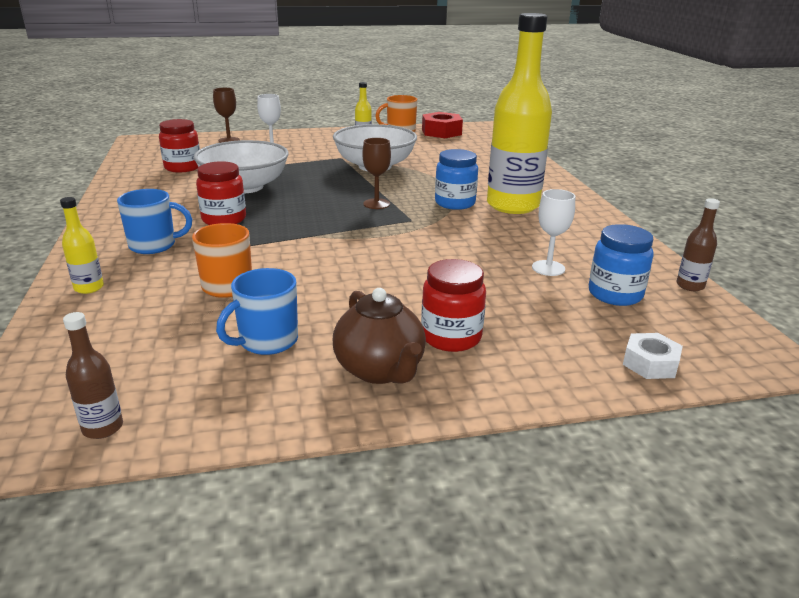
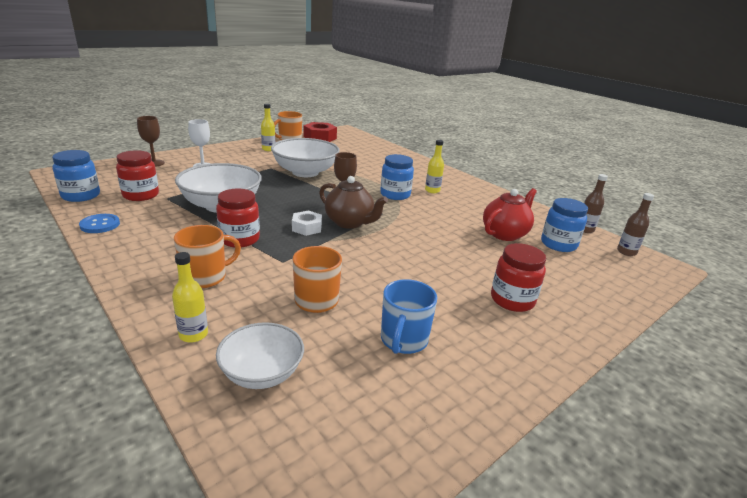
camera: 30 degrees left, 0 degrees up
(103, 428) = (373, 466): brown bottle -> brown bottle (626, 252)
(105, 331) = (262, 373): none -> white bowl
(120, 187) = (100, 225): none -> blue button
(133, 161) = (81, 196): none -> blue jar
(154, 245) = (205, 277): blue mug -> orange mug
(380, 370) = (502, 339): brown teapot -> brown teapot (350, 222)
(512, 205) = (432, 190): yellow bottle -> yellow bottle, size x0.40
(548, 268) = (505, 234): white goblet -> red teapot
(650, 363) = (626, 287): white nut -> white nut (307, 228)

